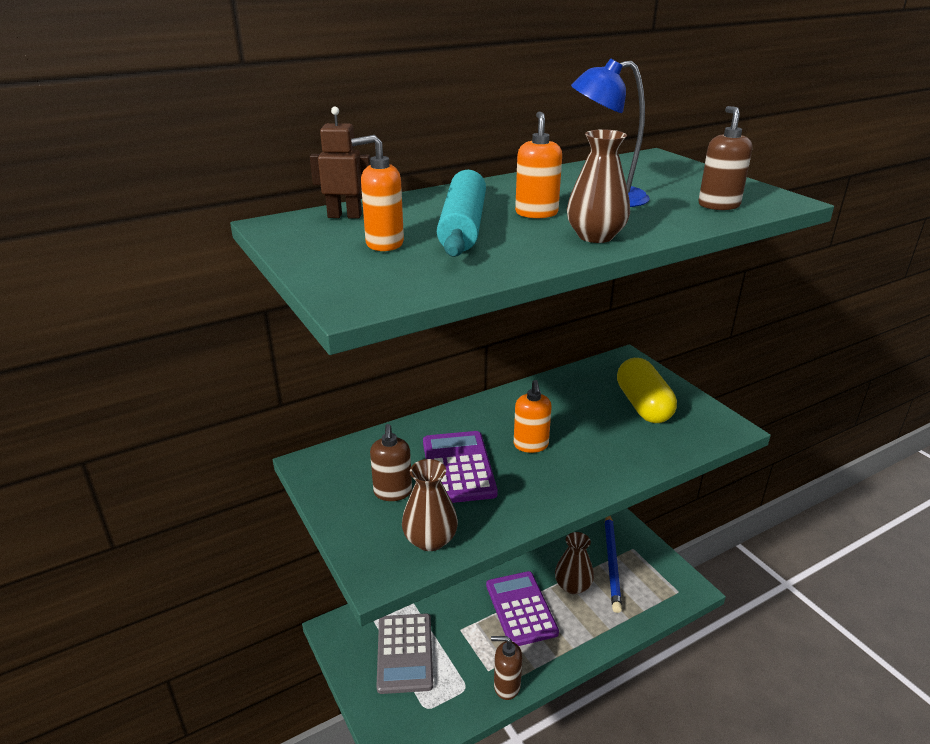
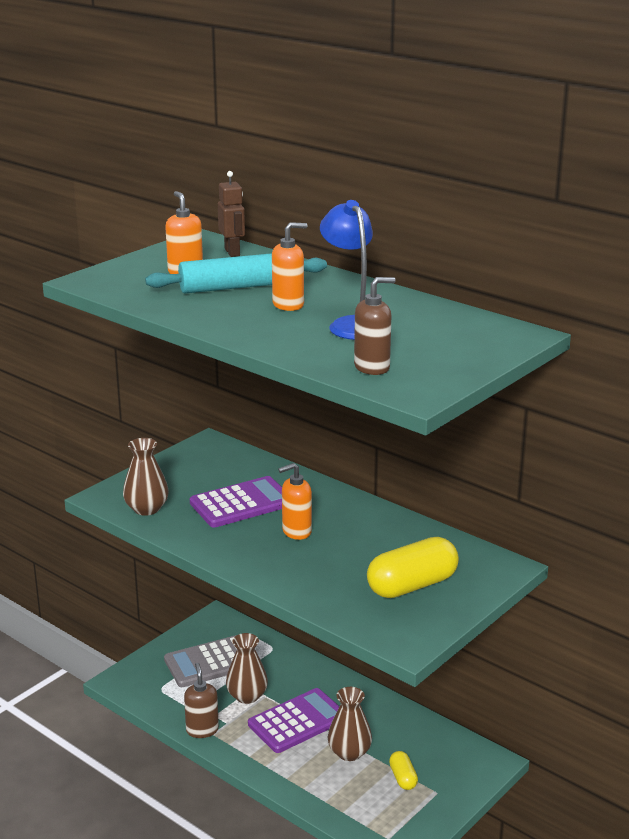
camera: 70 degrees right, 5 degrees down
(392, 492) = (193, 482): brown soap dispenser -> none
(595, 236) = (248, 328): brown vase -> brown vase (247, 696)
(612, 562) = (403, 778): blue pencil -> yellow capsule

